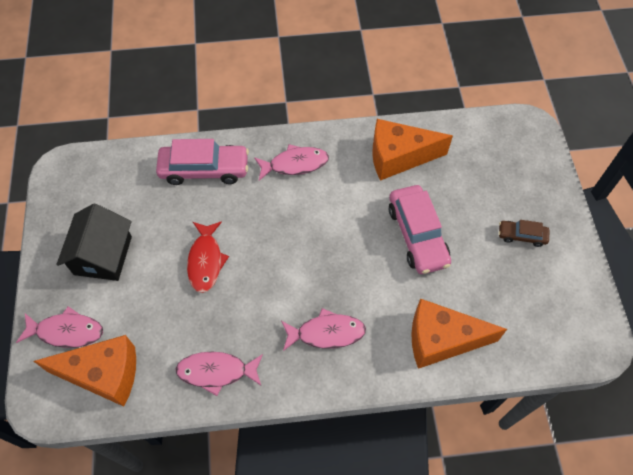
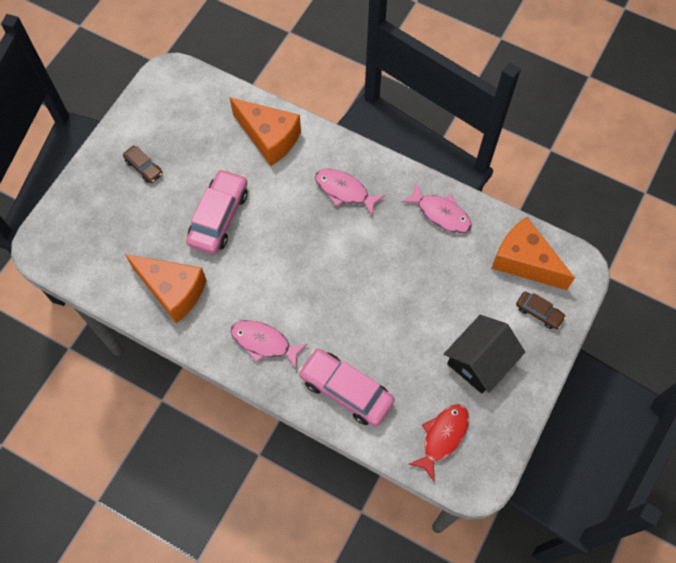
camera: 145 degrees left, 5 degrees up
(66, 331) = (539, 312): pink fish -> brown car
(205, 261) = (398, 302): red fish -> red fish (443, 437)

